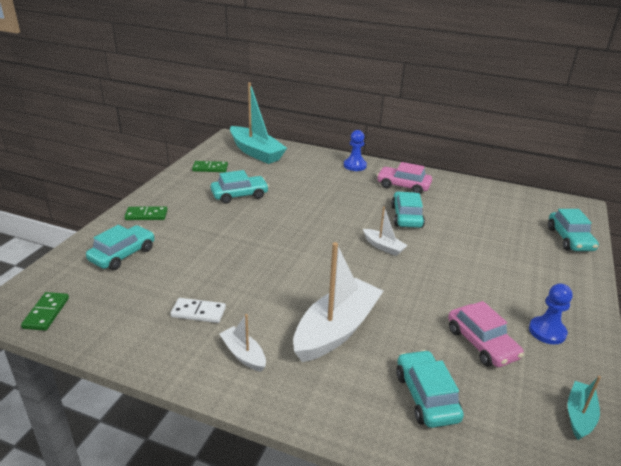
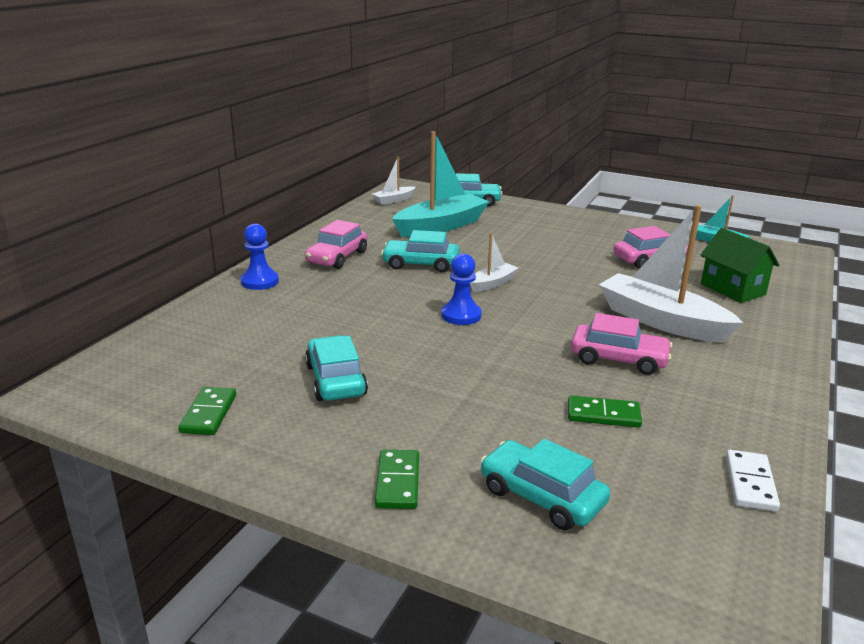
camera: 85 degrees left, 5 degrees down
(46, 313) = (736, 565): green domino -> green domino (603, 415)
(198, 312) = (669, 409): white domino -> white domino (750, 483)
(243, 354) = (731, 376): white boat -> white boat (394, 200)
(256, 152) = (159, 363): turquoise boat -> turquoise boat (441, 226)
(268, 297) = (618, 359): none -> pink car
(426, 396) = (732, 289): turquoise car -> green house
(547, 331) = (621, 234): blue pawn -> blue pawn (461, 315)

